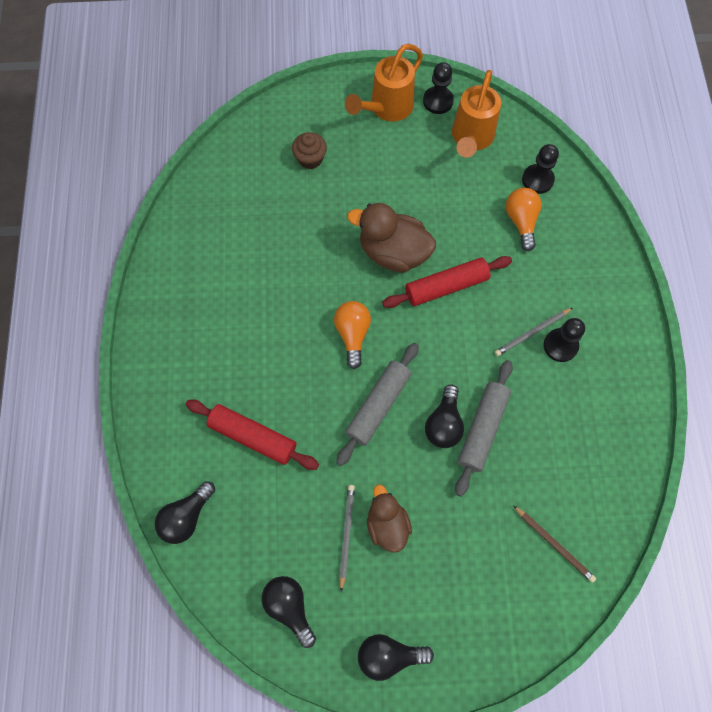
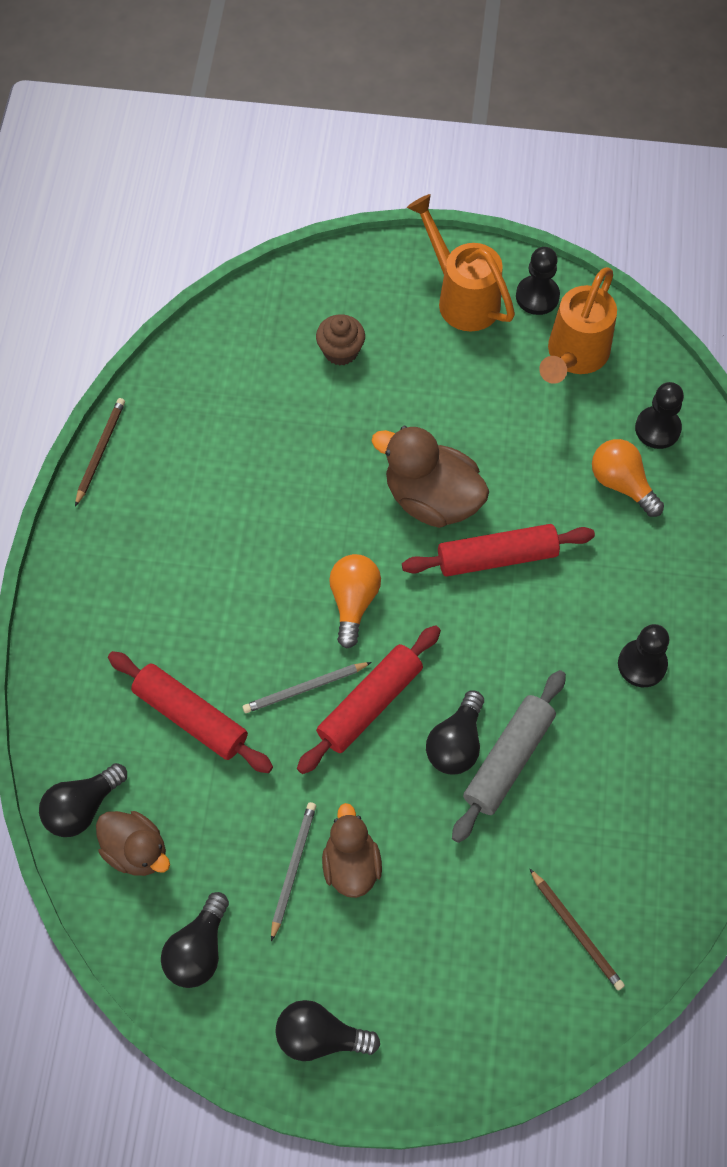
camera: 10 degrees right, 5 degrees down
(153, 256) = (100, 452): none -> brown pencil
(231, 542) = (136, 850): none -> brown duck
(289, 607) = (198, 949): black light bulb -> black light bulb turned 135 degrees counterclockwise
(378, 406) = (370, 704): grey rolling pin -> red rolling pin
(386, 109) = (461, 296): orange watering can -> orange watering can turned 90 degrees clockwise
(521, 221) = (621, 484): orange light bulb -> orange light bulb turned 45 degrees counterclockwise
(532, 332) = (606, 640): grey pencil -> grey pencil (305, 688)

